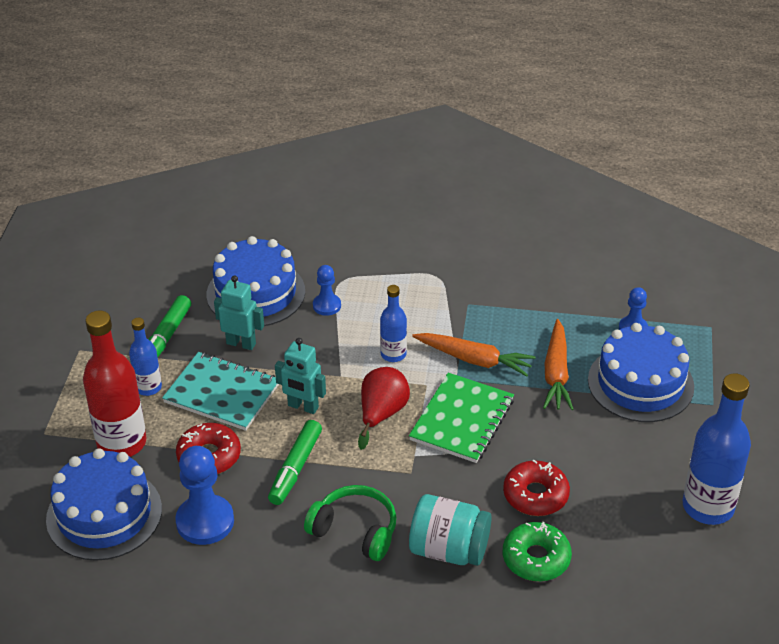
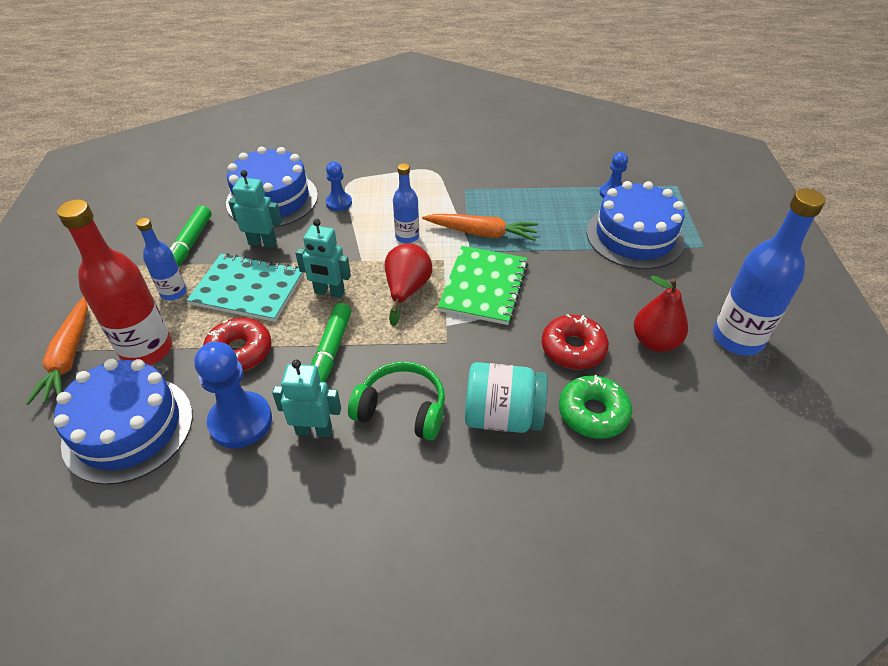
camera: 10 degrees left, 5 degrees up
(271, 538) = (314, 430): none -> turquoise robot
(556, 373) = (558, 236): orange carrot -> orange carrot (68, 357)
(621, 499) = (655, 341): none -> red pear

